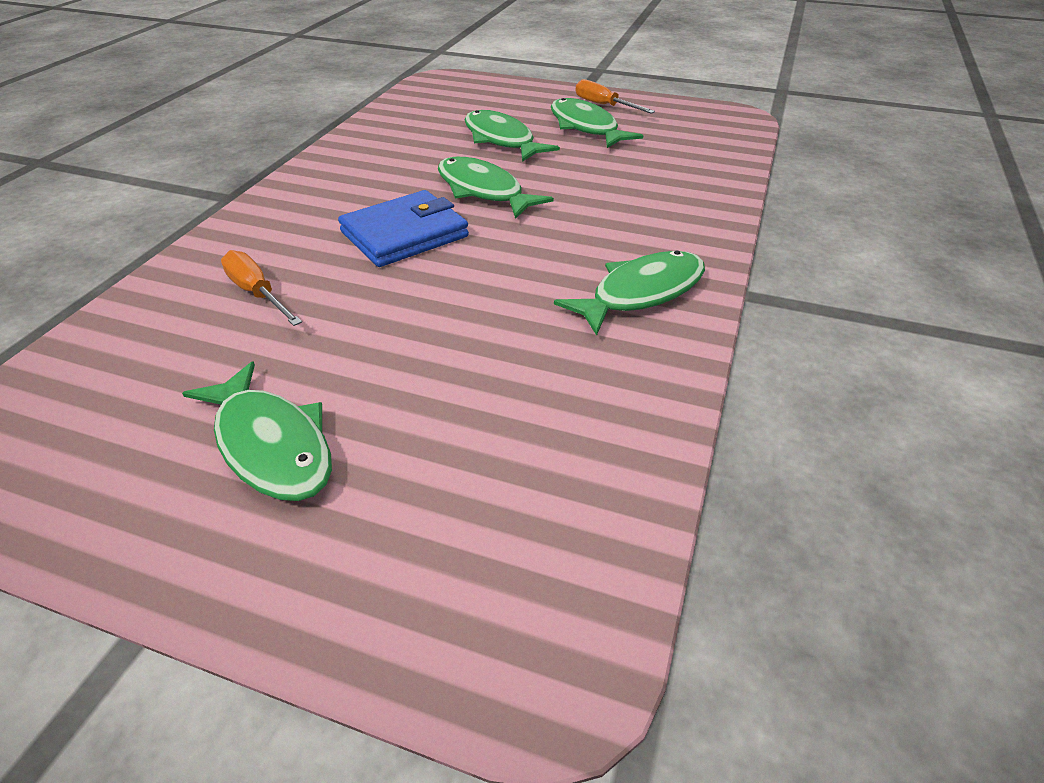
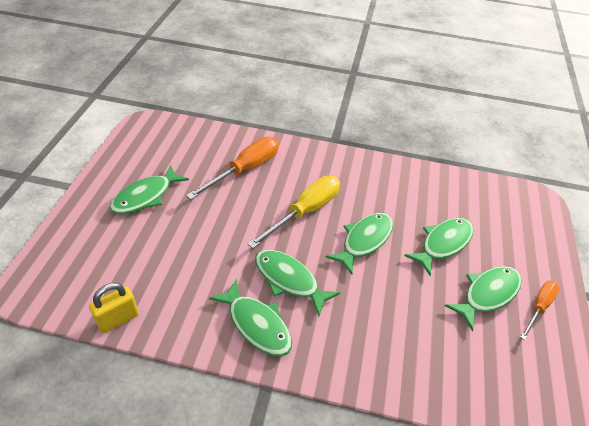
camera: 80 degrees right, 5 degrees up
(257, 293) = (245, 170): orange screwdriver -> orange screwdriver, size x1.69
(404, 234) = (305, 212): blue wallet -> yellow screwdriver
(553, 259) = (289, 280): none -> green fish
(641, 467) = (118, 319): none -> yellow padlock

